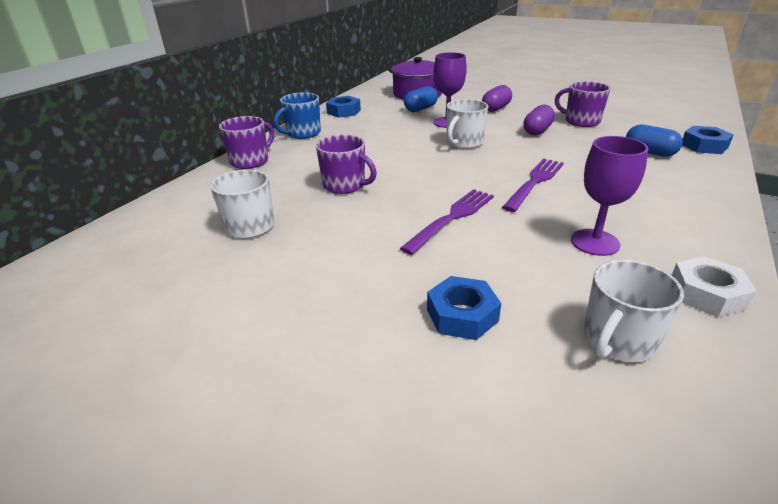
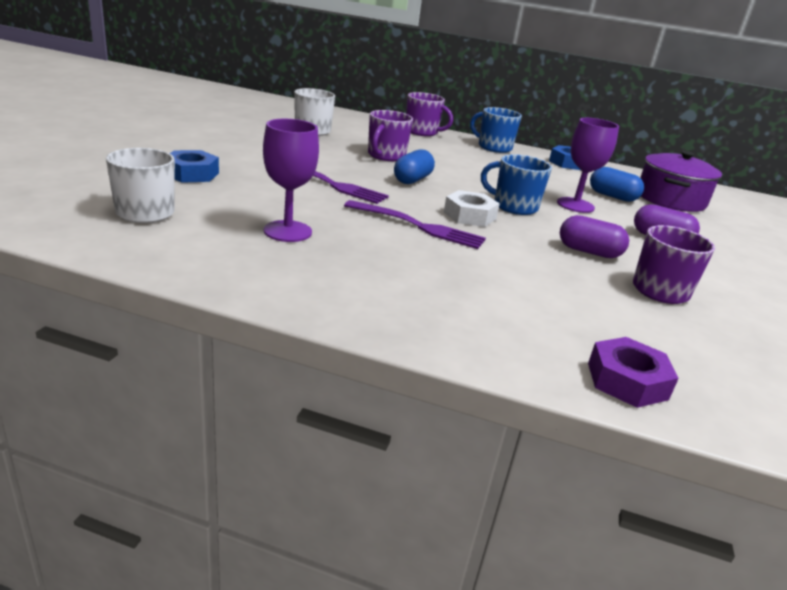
camera: 75 degrees right, 5 degrees down
(464, 143) = (514, 206): white mug -> blue mug
(649, 152) = (557, 318): blue capsule -> blue capsule (412, 180)
(704, 146) = (627, 381): blue nut -> purple nut
(706, 294) = (190, 260): white nut -> white nut (469, 215)

